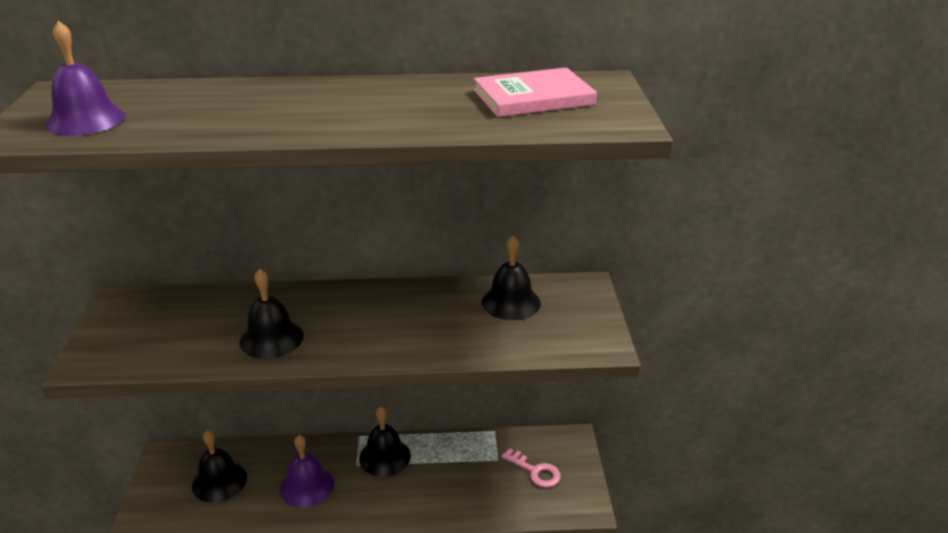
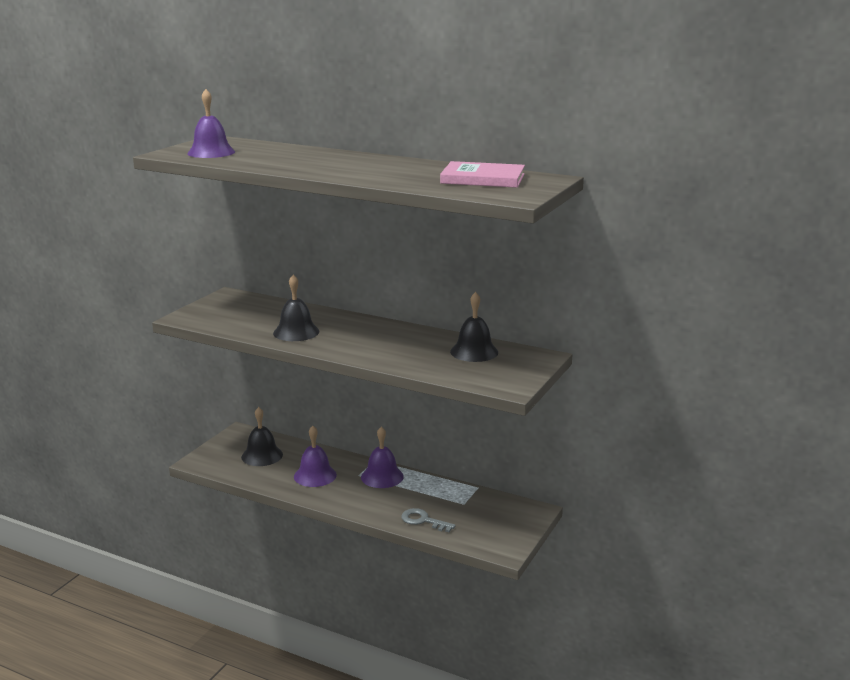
camera: 30 degrees right, 10 degrees down
(384, 457) = (382, 476): black bell -> purple bell
(475, 502) = (423, 520): none -> grey key
(535, 471) = (486, 519): pink key -> none

